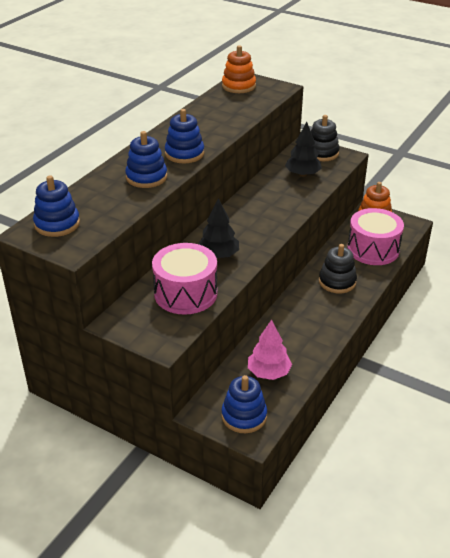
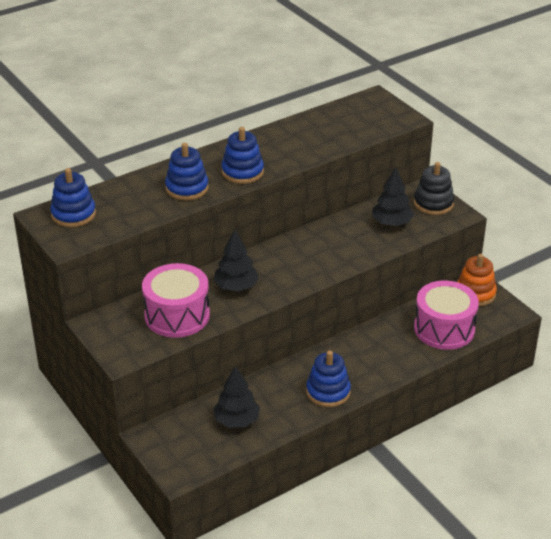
camera: 25 degrees right, 0 degrees up
(238, 86) = (361, 106): orange stacking toy -> none
(244, 416) = (184, 452): blue stacking toy -> blue stacking toy (328, 392)
(268, 372) = (236, 420): pink tree -> black tree
(337, 282) = (376, 352): black stacking toy -> none

